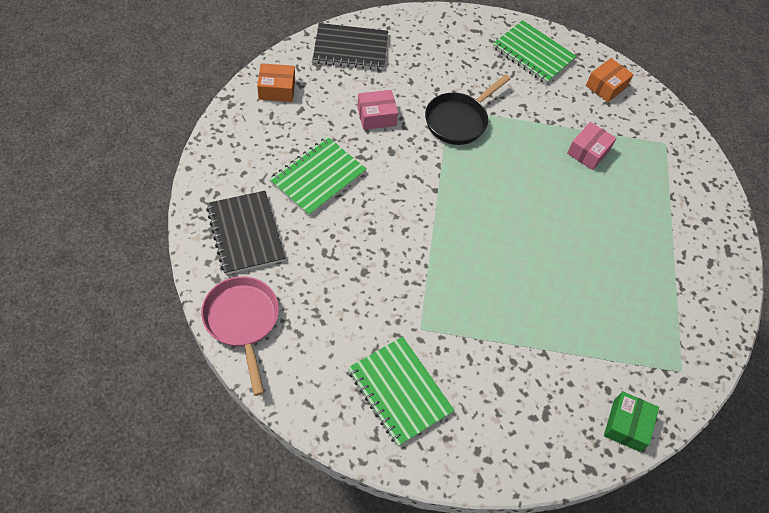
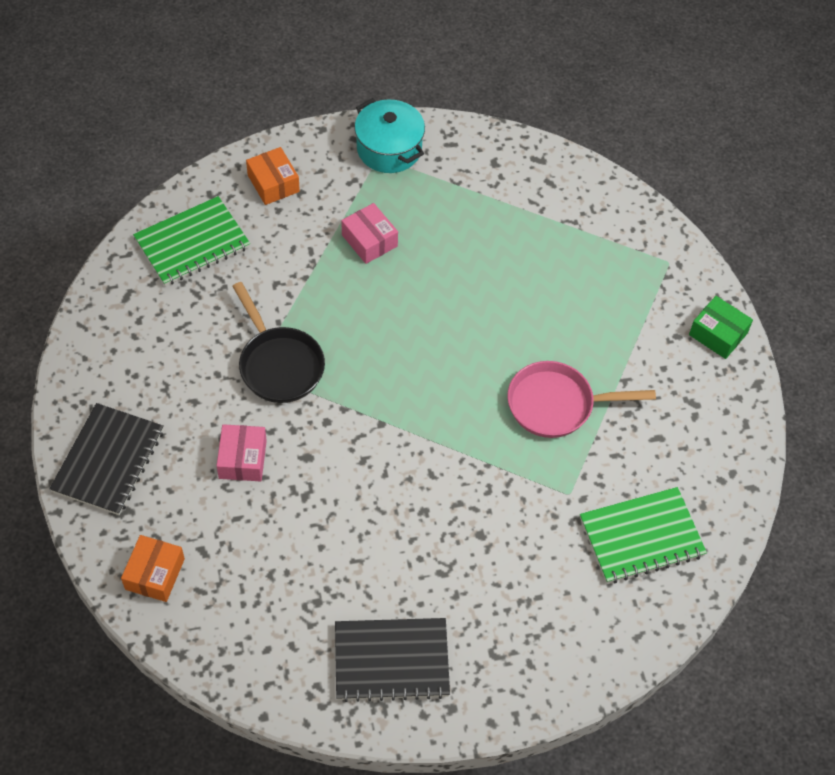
camera: 70 degrees left, 0 degrees up
(242, 321) = (518, 687): pink pan -> pink pan (556, 404)
(318, 177) = (325, 554): green notebook -> none
(677, 148) = (389, 149): none -> turquoise pot

